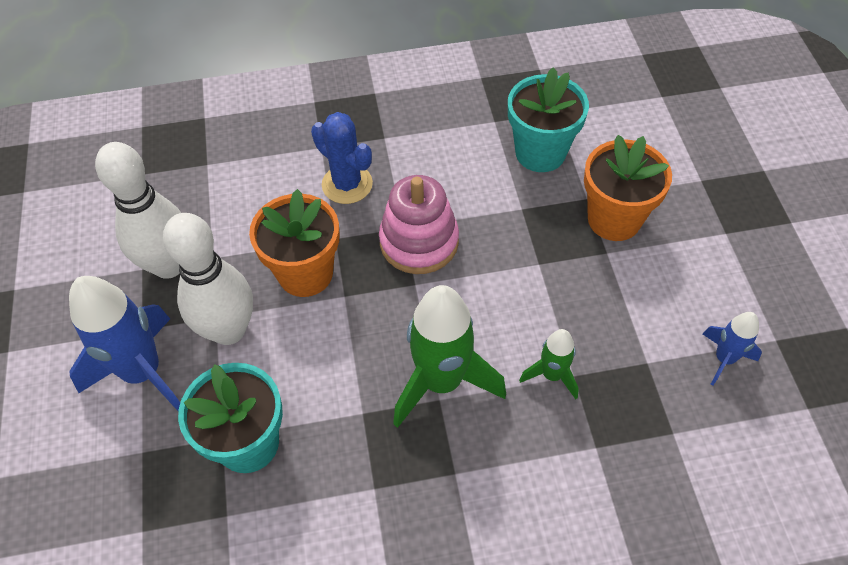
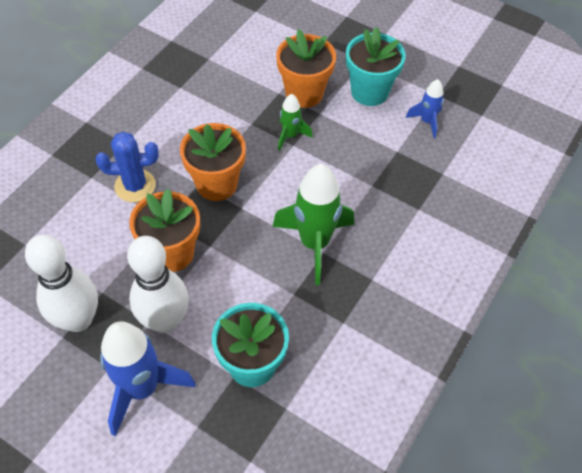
camera: 50 degrees left, 0 degrees up
(419, 242) = (216, 184): pink stacking toy -> orange flower pot
(540, 153) = (226, 86): turquoise flower pot -> turquoise flower pot (369, 92)
(552, 375) = (362, 194): green rocket -> green rocket (290, 136)

